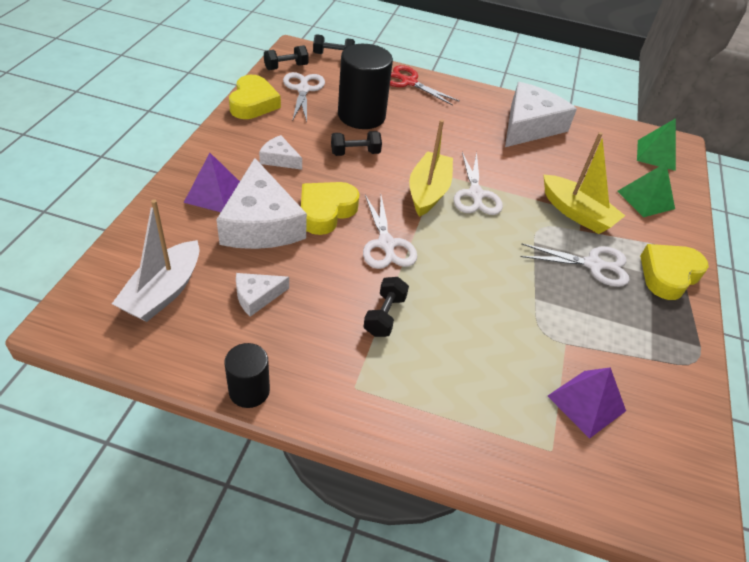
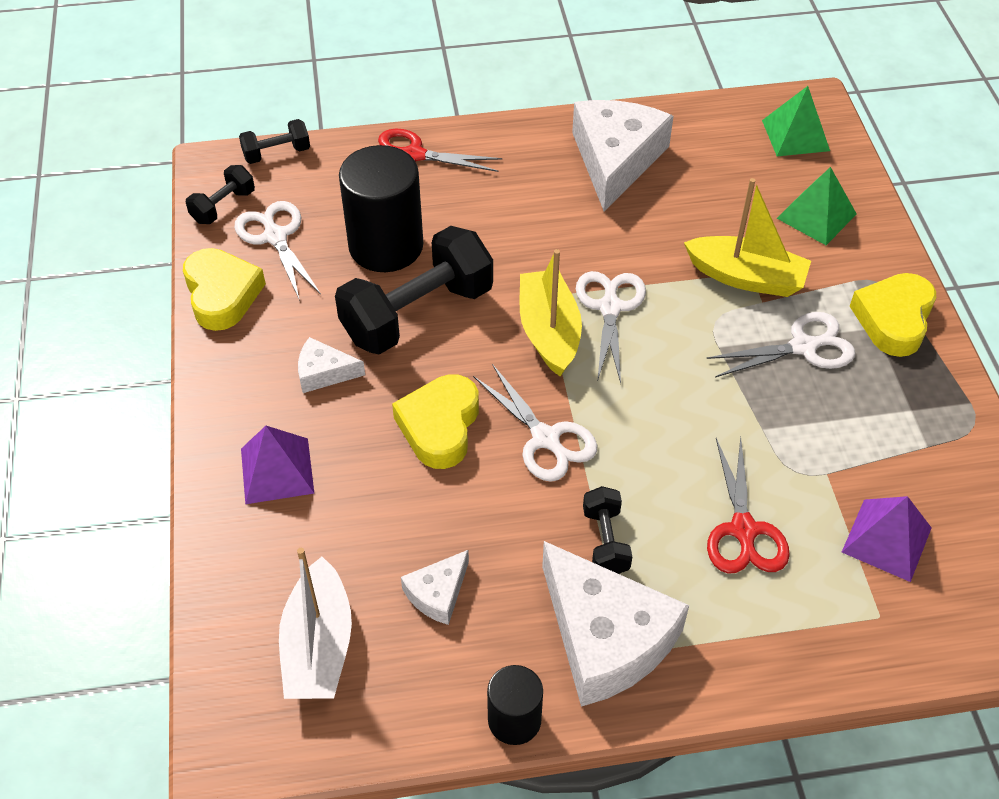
camera: 20 degrees left, 5 degrees up
(261, 223) = (369, 485): white cheese -> white cheese (605, 637)
(355, 153) = (417, 314): black dumbbell -> black dumbbell, size x2.07
(475, 194) = (610, 308): white scissors -> white scissors turned 150 degrees counterclockwise
(484, 350) = (743, 530): none -> red scissors

